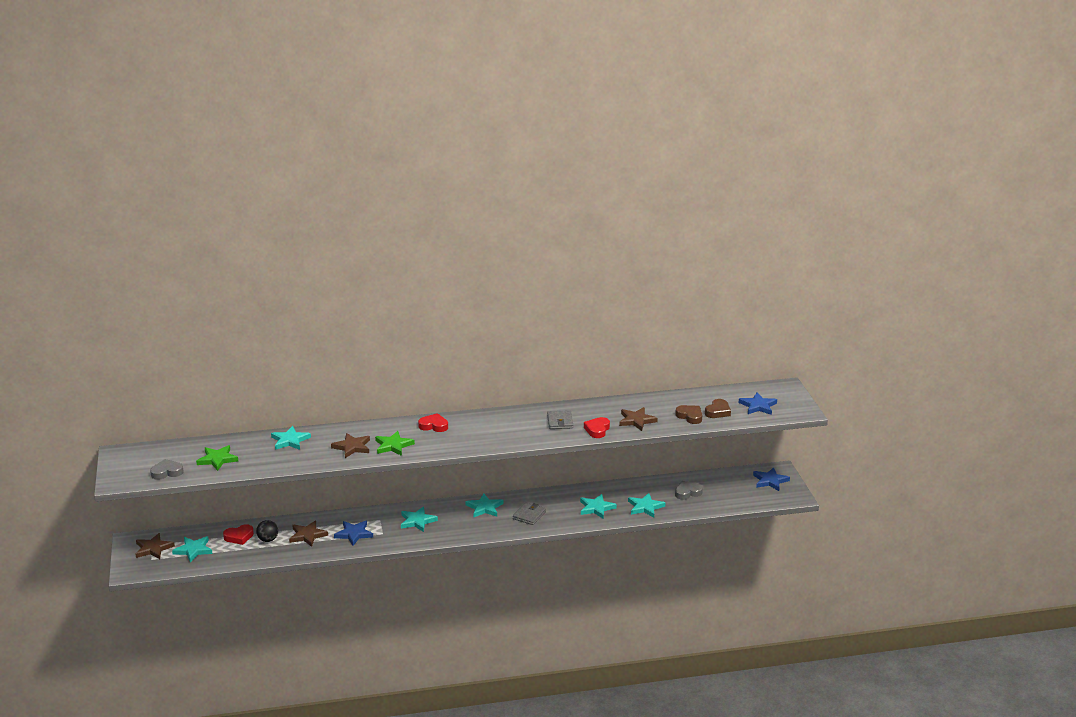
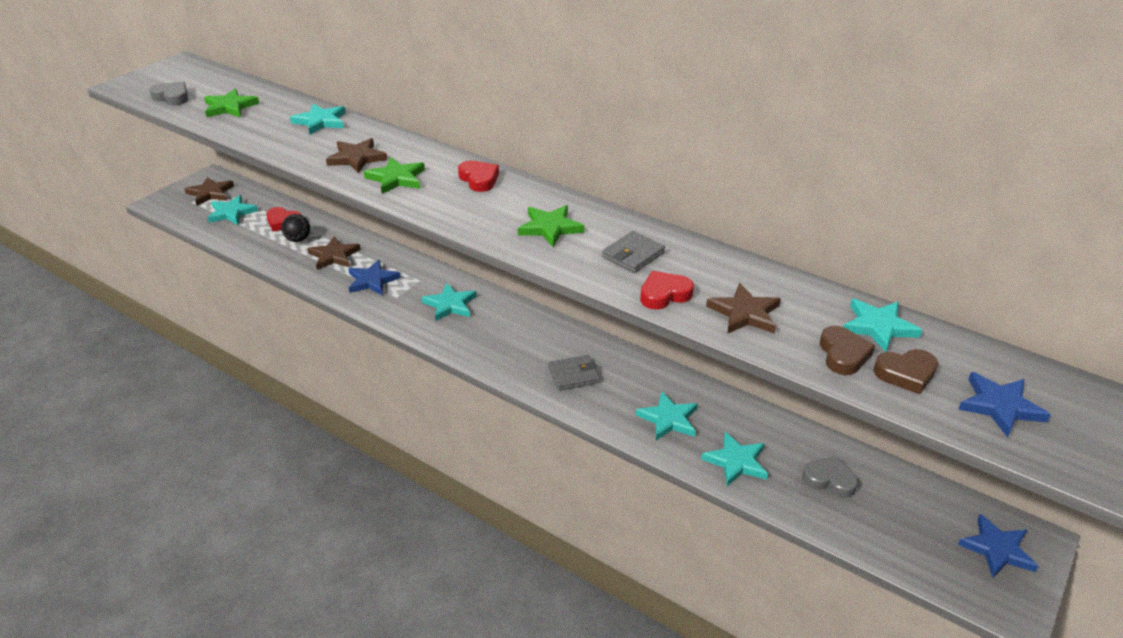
camera: 45 degrees right, 10 degrees up
(484, 508) = (540, 333): turquoise star -> turquoise star (878, 327)
(506, 429) = (550, 228): none -> green star

